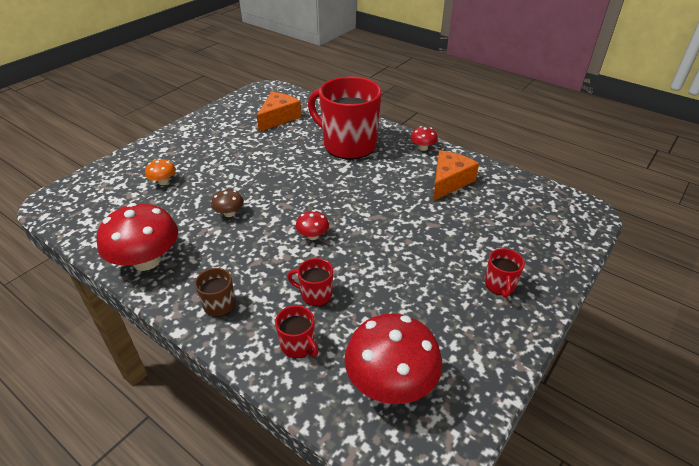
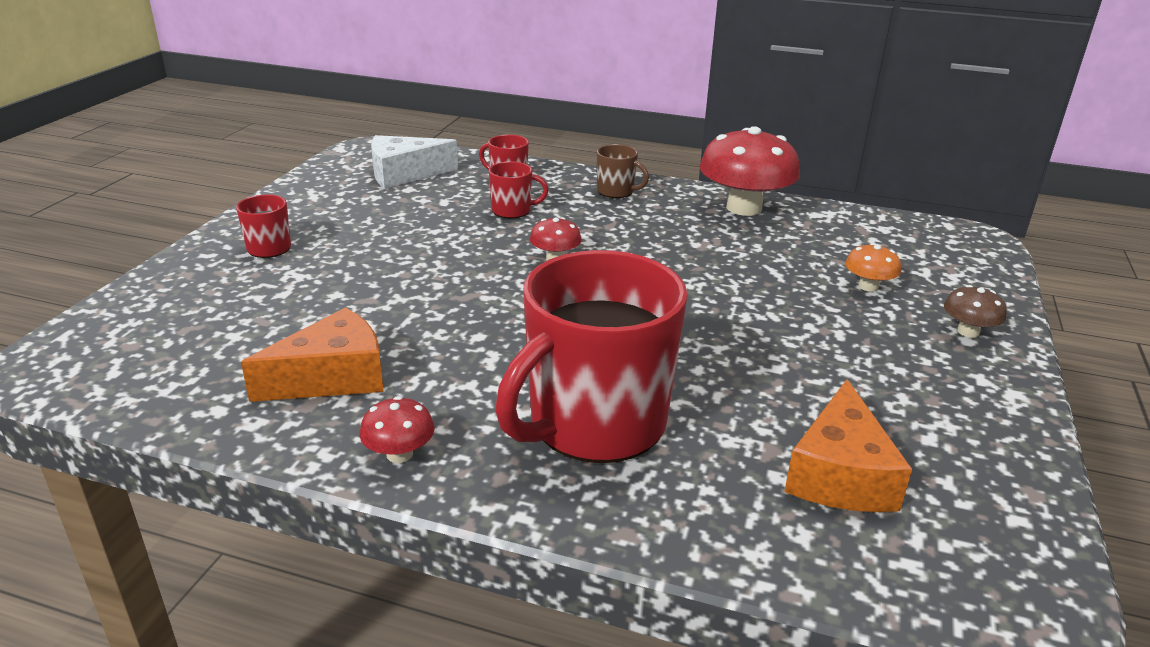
camera: 160 degrees right, 10 degrees down
(229, 213) = (705, 264): brown mushroom -> brown mushroom (968, 331)
(348, 145) = (594, 424): red mug -> red mug turned 120 degrees clockwise
(391, 382) = (404, 174): red mushroom -> white cheese
(449, 181) = (332, 377): orange cheese -> orange cheese turned 135 degrees counterclockwise

